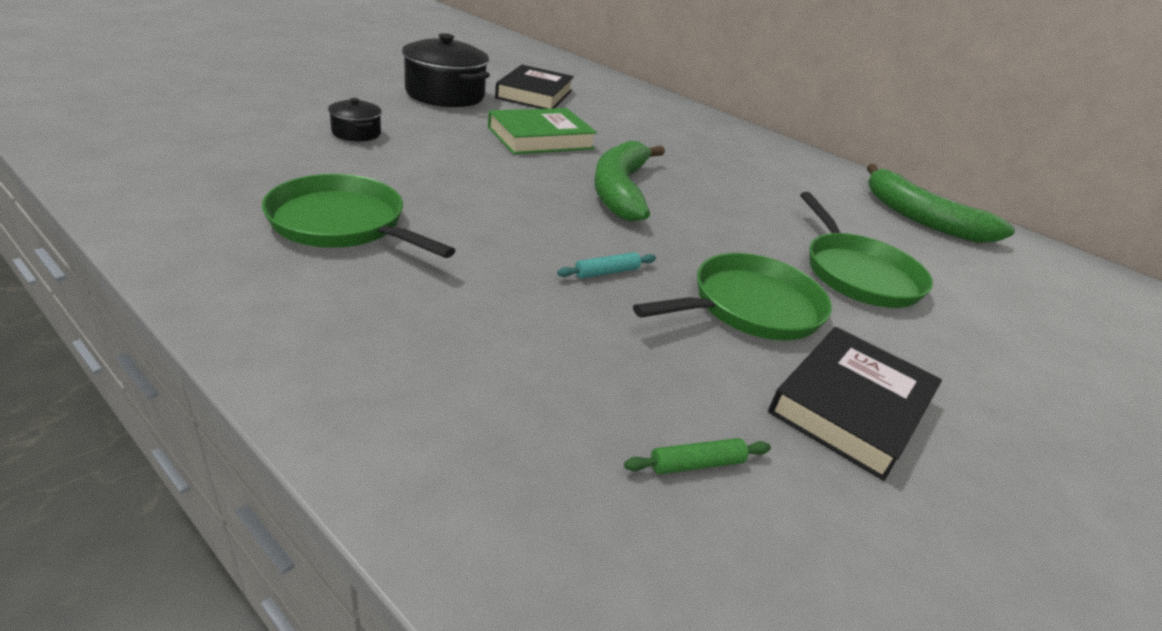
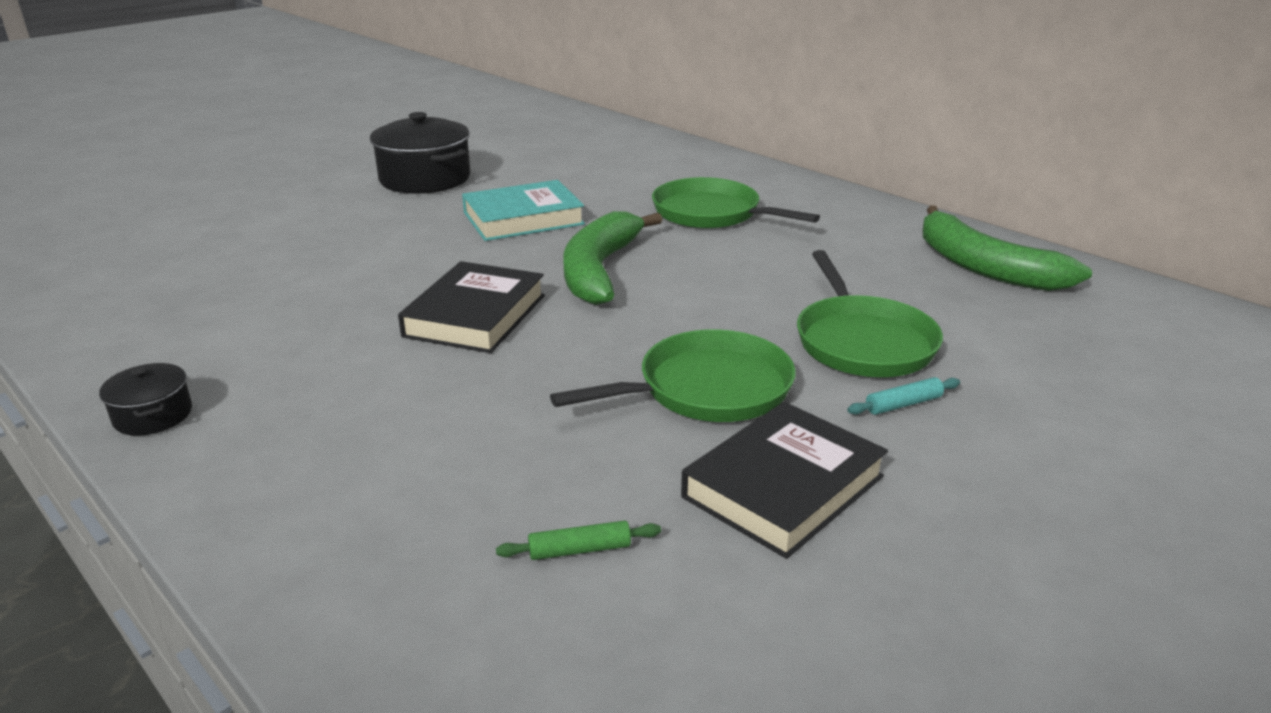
camera: 10 degrees right, 5 degrees down
(343, 224) = (274, 336): green pan -> green pan (711, 213)
(356, 133) = (312, 236): black pot -> black pot (153, 415)
(535, 94) = (533, 165): black book -> black book (475, 315)
(540, 138) = (523, 218): green book -> turquoise book
(607, 272) = (550, 364): turquoise rolling pin -> turquoise rolling pin (903, 404)

